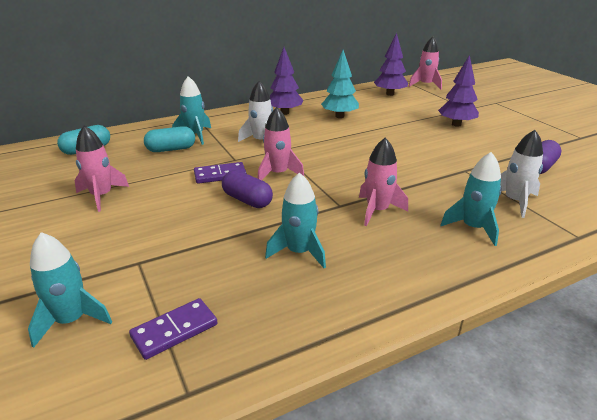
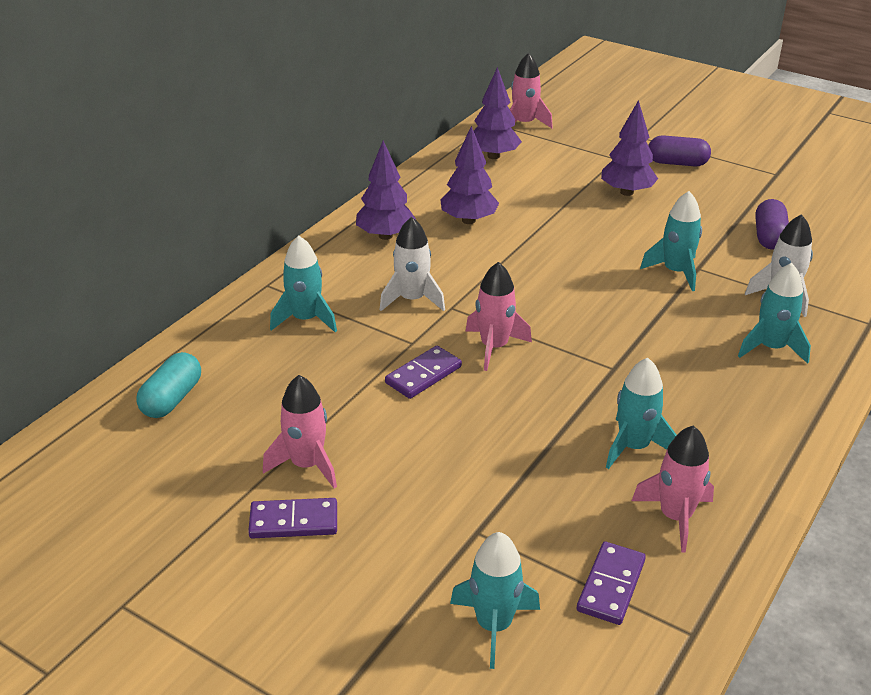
camera: 30 degrees left, 5 degrees up
(56, 219) = (294, 521): none -> purple domino
(171, 149) = (302, 355): turquoise capsule -> none
(247, 200) = (501, 400): purple capsule -> purple capsule (677, 163)
(339, 116) = (468, 220): turquoise tree -> purple tree
(377, 211) = (660, 361): pink rocket -> pink rocket (675, 517)
(445, 168) = (675, 272): none -> turquoise rocket

